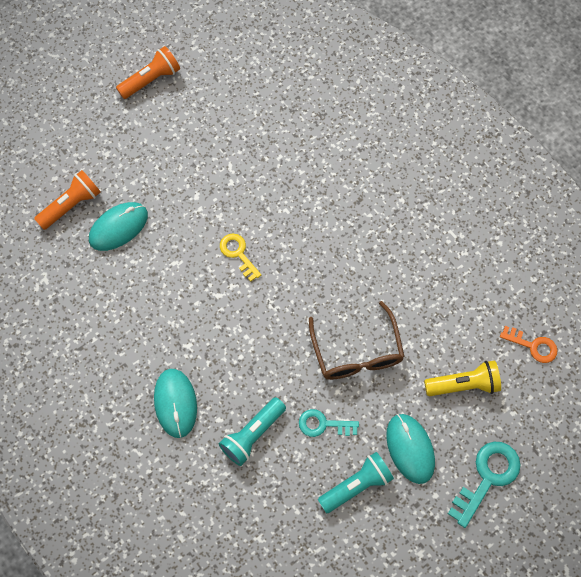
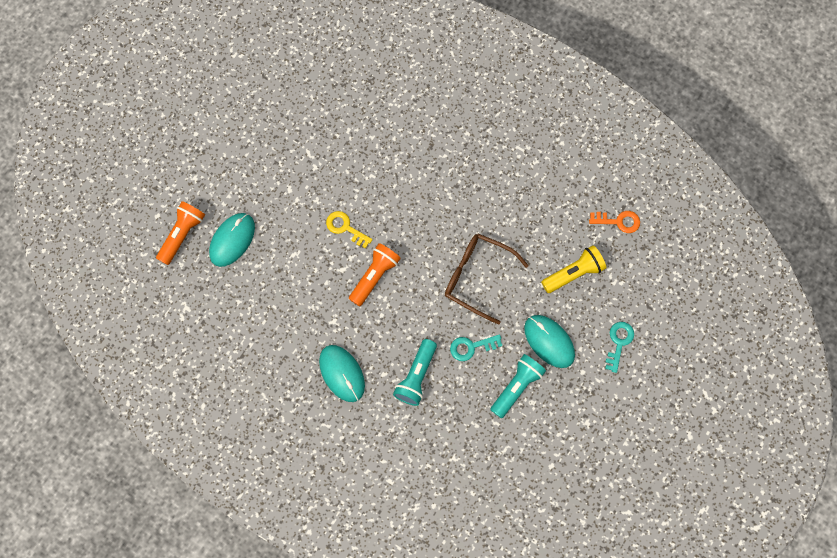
camera: 20 degrees left, 5 degrees up
(151, 80) = (207, 97): orange flashlight -> orange flashlight (374, 276)
(357, 352) = (477, 277): brown glasses -> brown glasses turned 150 degrees clockwise
(487, 478) = (618, 343): turquoise key -> turquoise key, size x0.64

